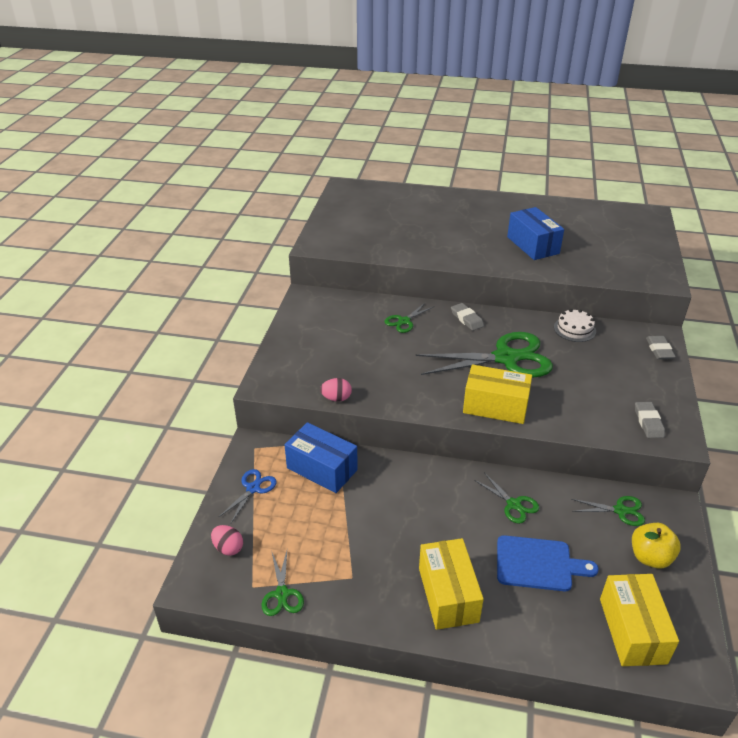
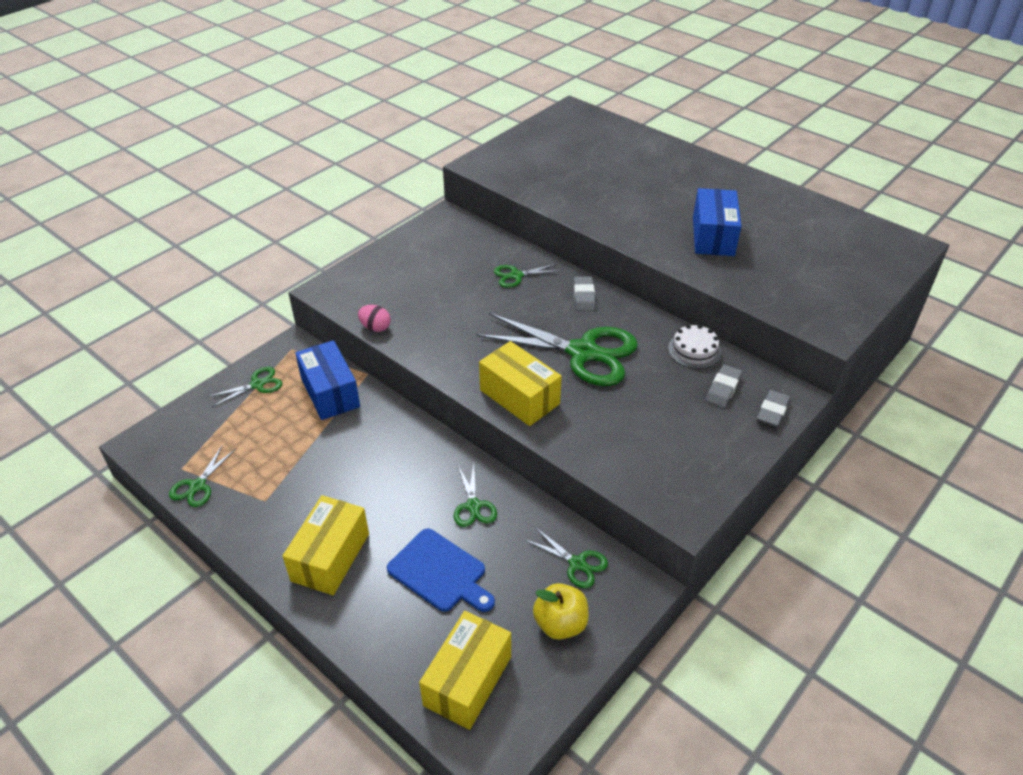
camera: 30 degrees right, 5 degrees up
(228, 548) = (192, 427): pink egg -> none
(253, 488) = (257, 384): blue scissors -> green scissors
(648, 422) = (669, 482): grey eraser -> grey eraser (723, 389)

